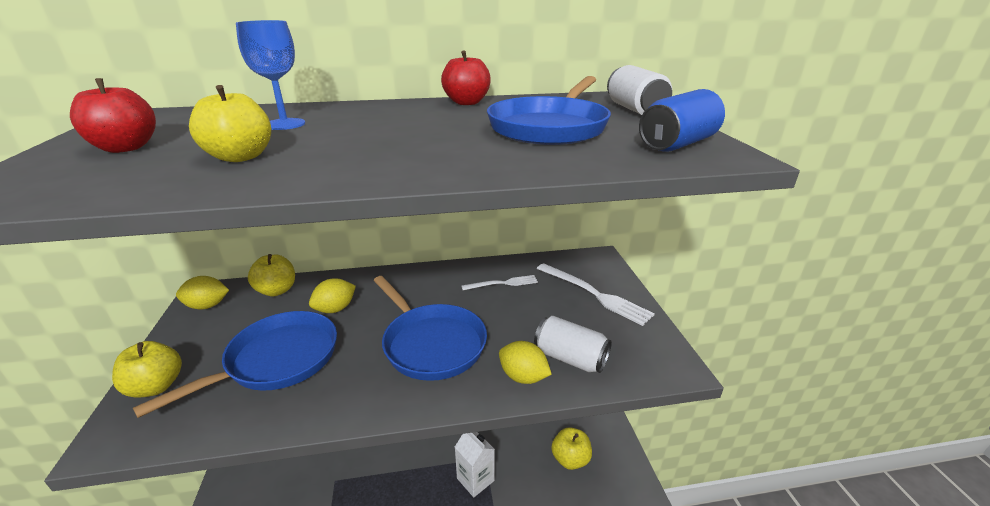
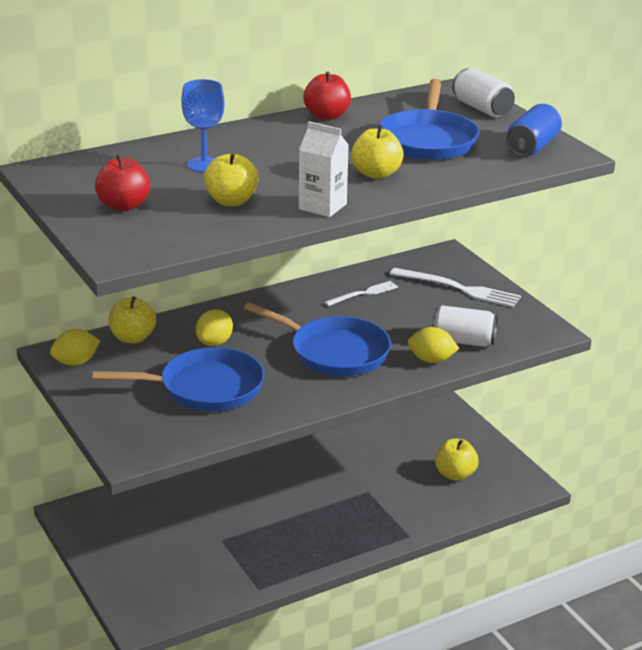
camera: 20 degrees left, 0 degrees up
(156, 386) = (118, 423): yellow apple -> yellow apple (376, 174)
(277, 360) = (205, 388): blue pan -> blue pan turned 60 degrees clockwise
(475, 479) = (368, 508): white carton -> white carton (322, 206)

